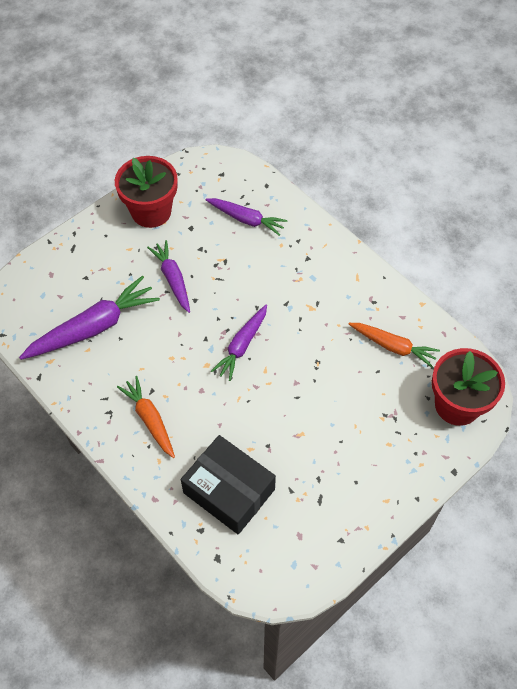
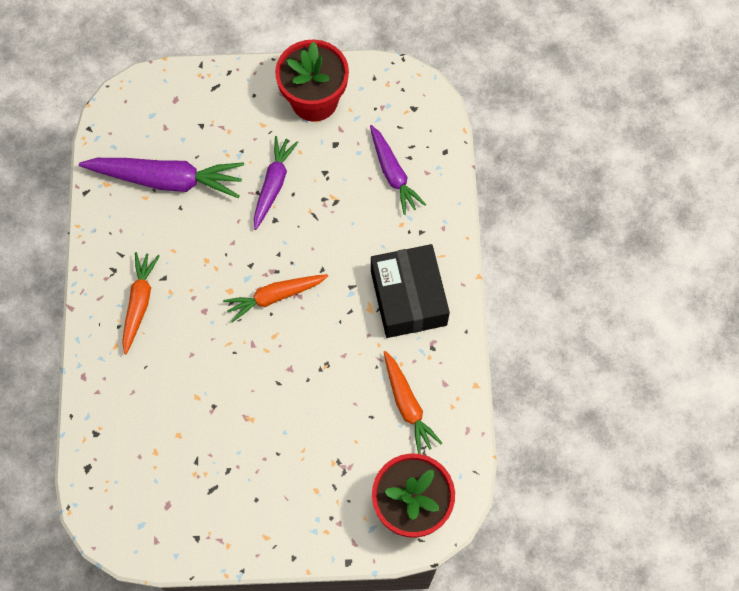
camera: 40 degrees right, 10 degrees up
(229, 491) = (146, 419): black box -> black box (408, 298)
(242, 346) = (275, 297): purple carrot -> orange carrot

